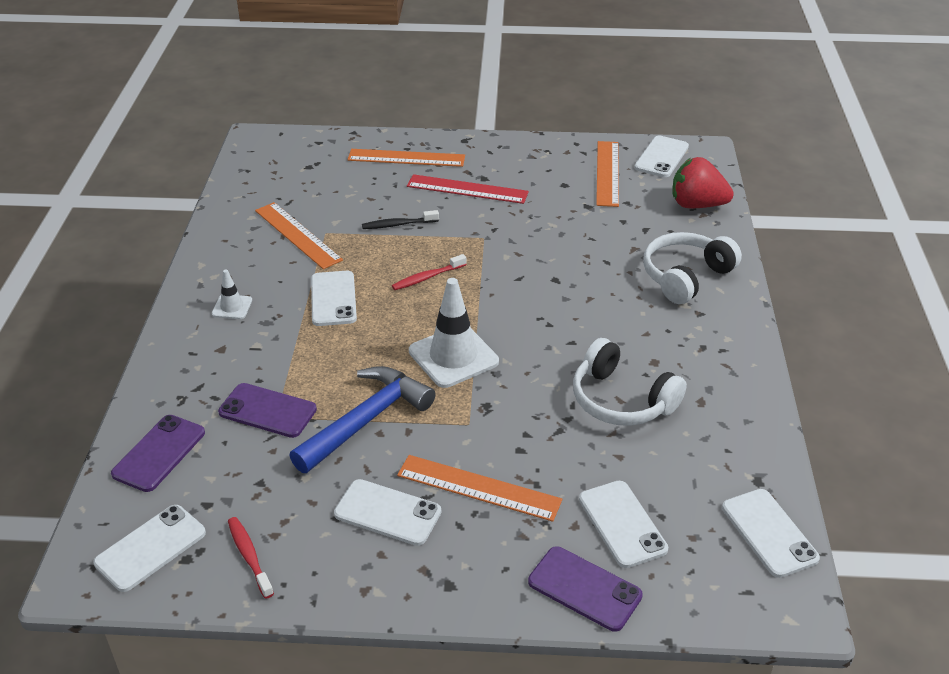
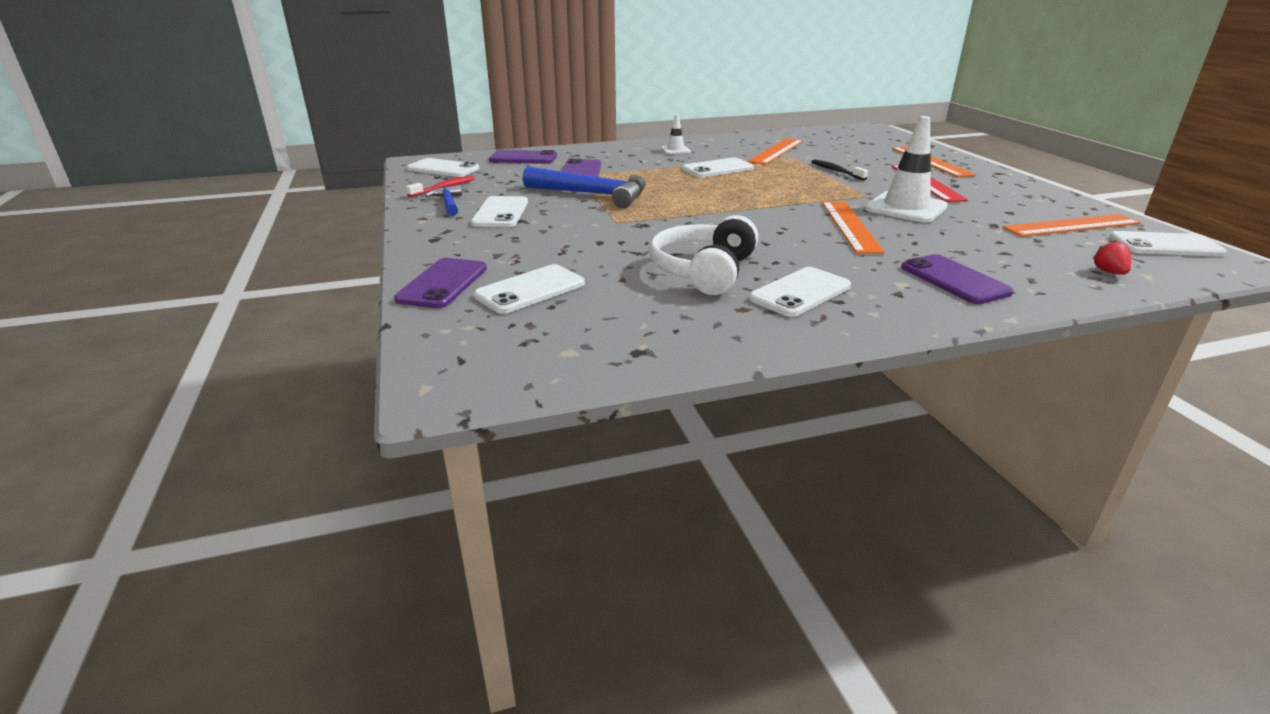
camera: 70 degrees right, 10 degrees down
(321, 558) = (448, 203): none -> blue hammer
(427, 277) = (782, 187): red toothbrush -> none
(453, 356) = (693, 207): white traffic cone -> white traffic cone (905, 208)
(479, 487) = (544, 234): orange ruler -> orange ruler (850, 226)
(686, 277) = (954, 280): white headphones -> purple phone
(696, 205) = (1109, 272): red strawberry -> red strawberry, size x0.45
(769, 533) = (556, 365): white phone -> white phone (800, 292)

